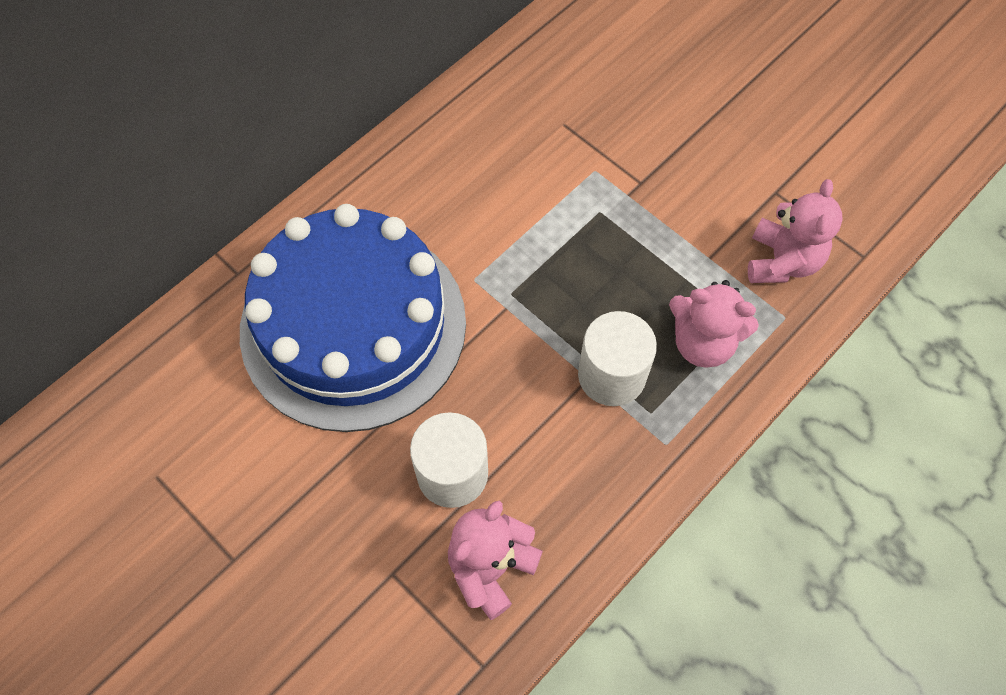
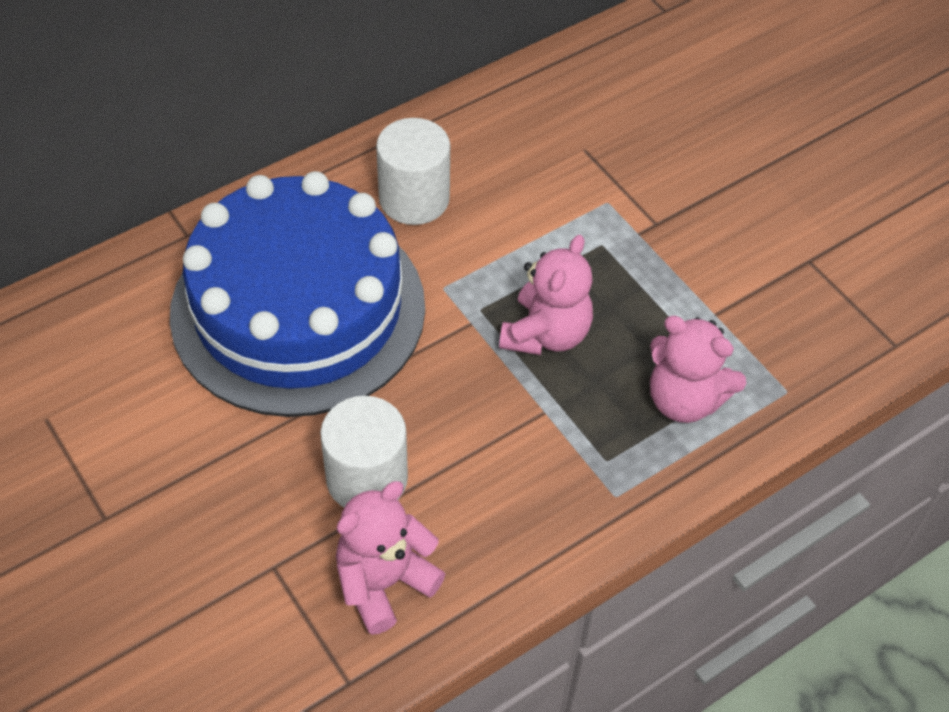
camera: 10 degrees right, 10 degrees down
(611, 375) = (572, 413): white cylinder -> white cylinder (414, 199)
(782, 261) = (798, 333): pink teddy bear -> pink teddy bear (546, 334)

